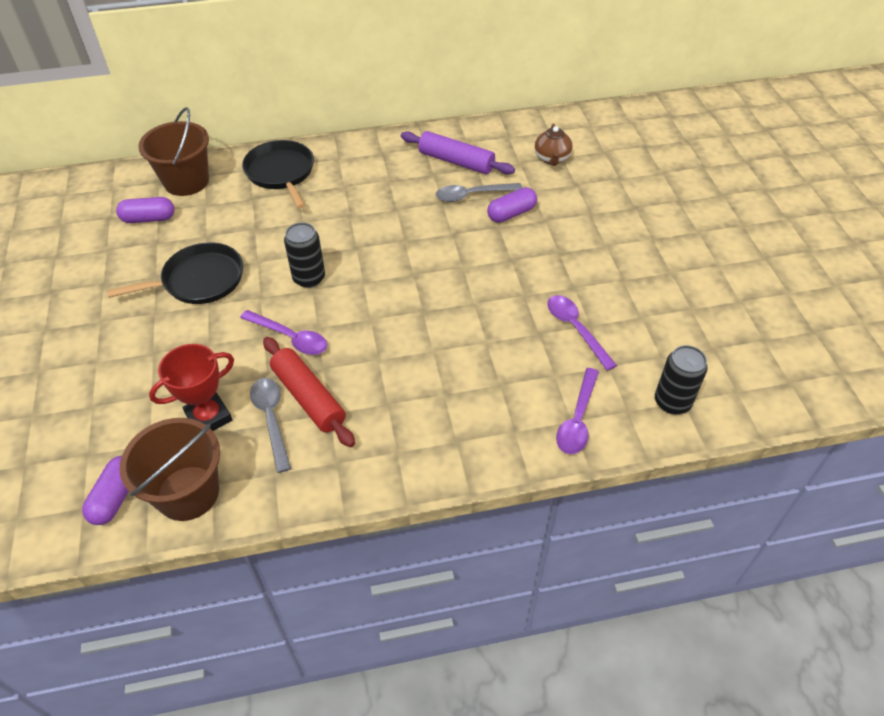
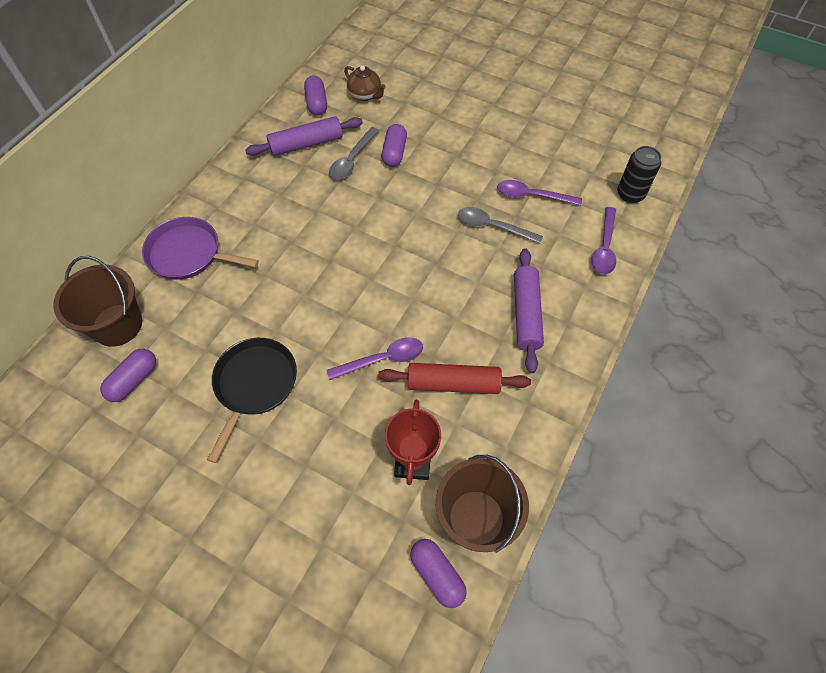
camera: 50 degrees left, 10 degrees up
(271, 419) = (453, 420): grey spoon -> grey spoon (493, 226)
(281, 173) = (188, 254): black pan -> purple pan
(309, 278) = (331, 309): black can -> none
(433, 404) = (526, 314): none -> purple rolling pin
(506, 140) = (316, 103): none -> purple capsule
(577, 419) = (604, 248): purple spoon -> purple spoon turned 45 degrees clockwise

